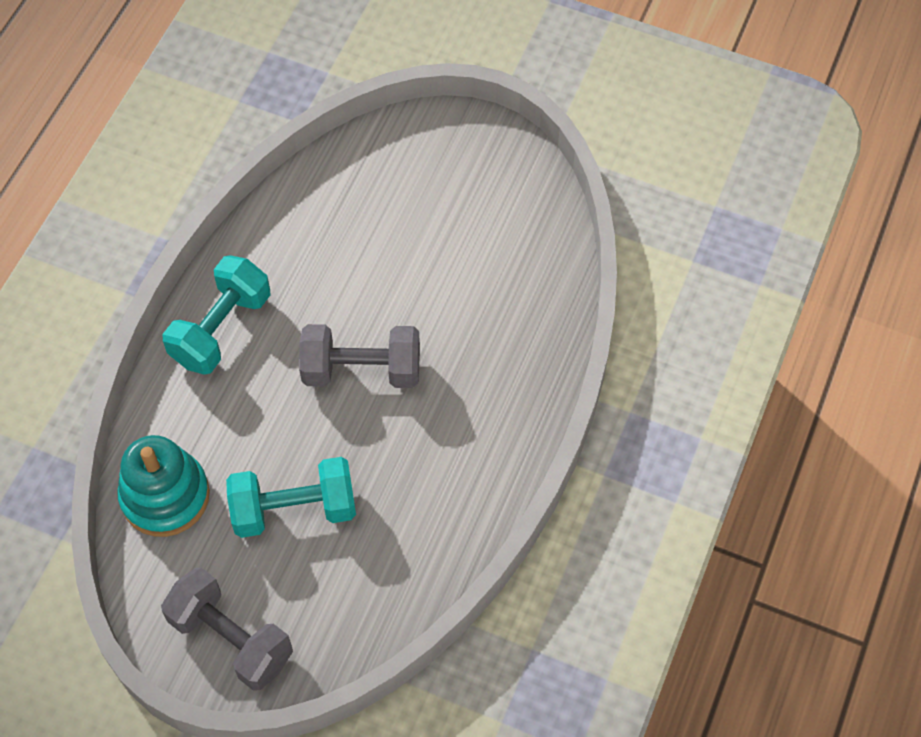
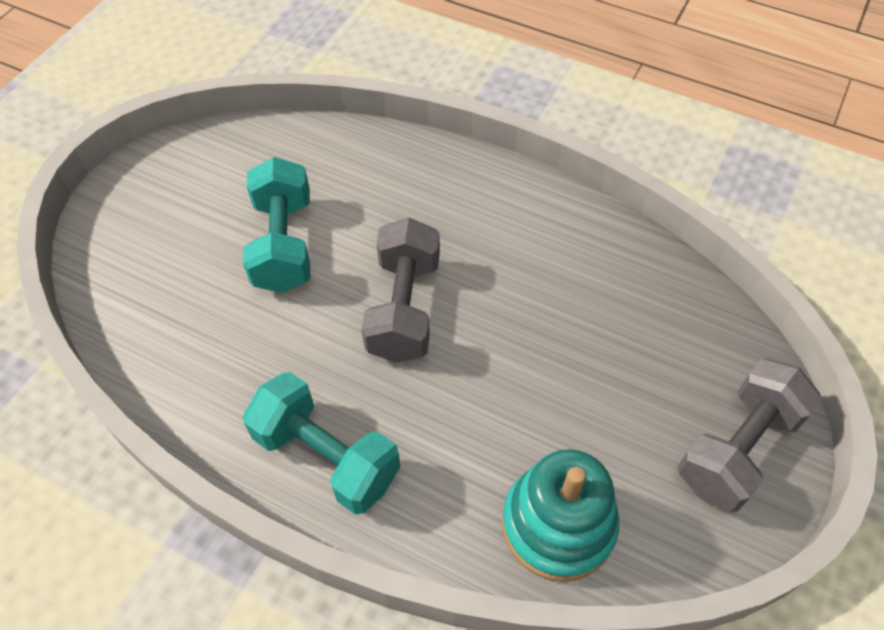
camera: 85 degrees left, 5 degrees down
(294, 509) = (575, 380): turquoise dumbbell -> turquoise dumbbell (284, 244)

